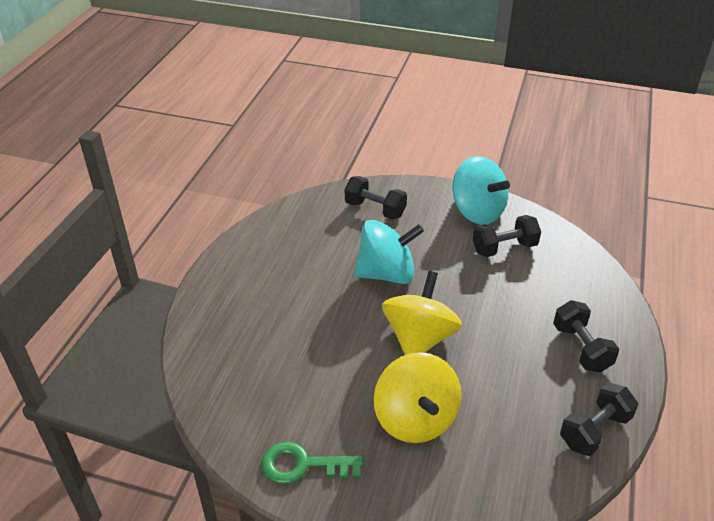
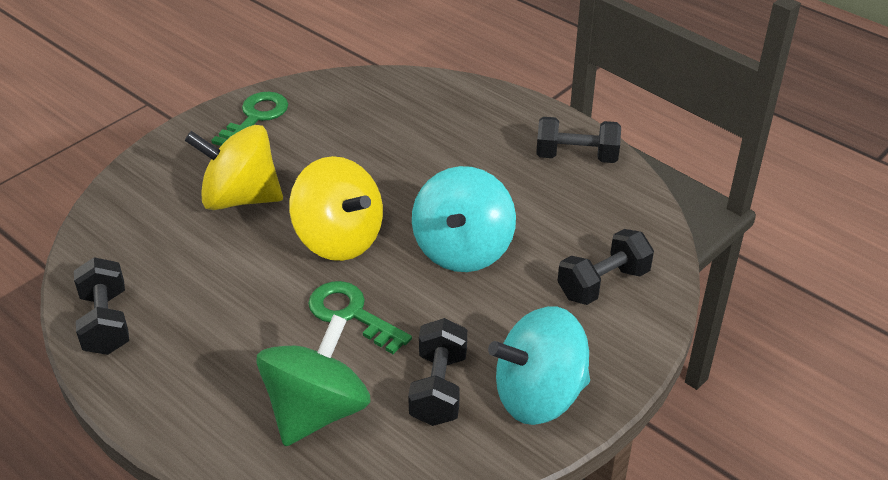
camera: 115 degrees right, 0 degrees up
(481, 304) = (352, 314): none -> green key
(562, 289) = (316, 411): none -> green spinning top
(581, 348) = (211, 374): black dumbbell -> black dumbbell (576, 157)

